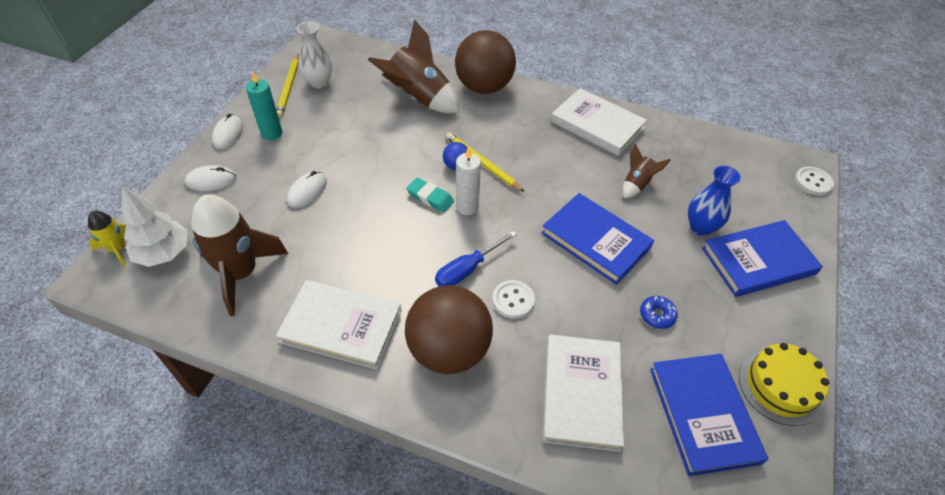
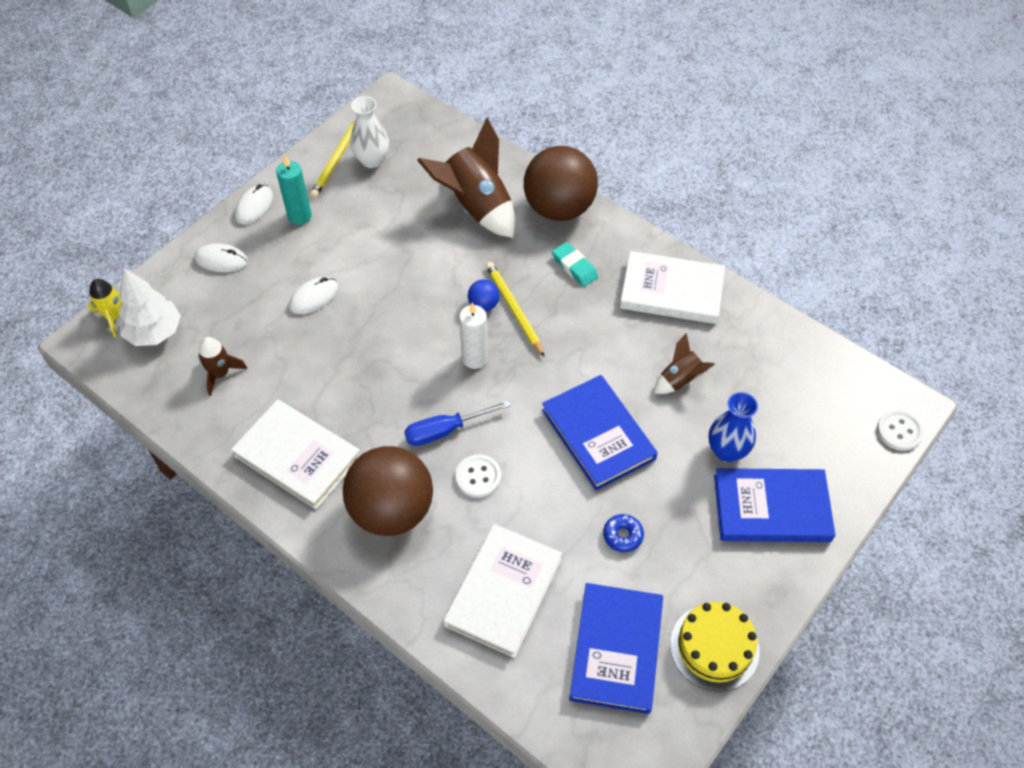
camera: 20 degrees right, 5 degrees up
(241, 273) = (220, 374): brown rocket -> brown rocket, size x0.51
(430, 198) = (439, 337): turquoise eraser -> turquoise eraser (574, 267)
(597, 125) = (671, 291): white book -> white book turned 45 degrees counterclockwise

